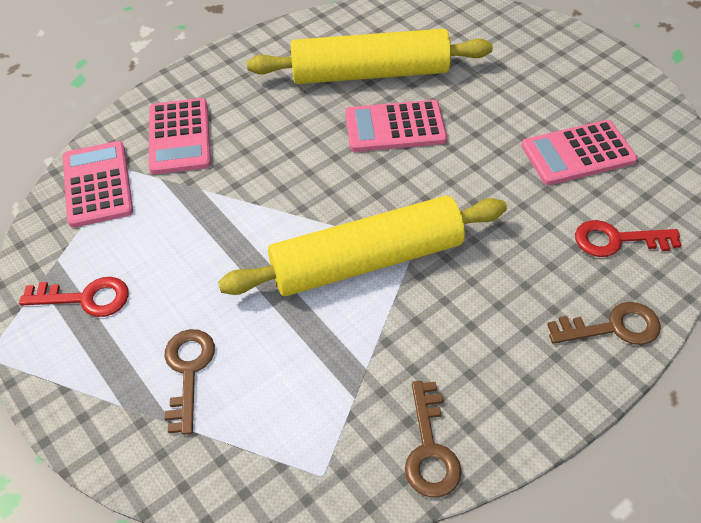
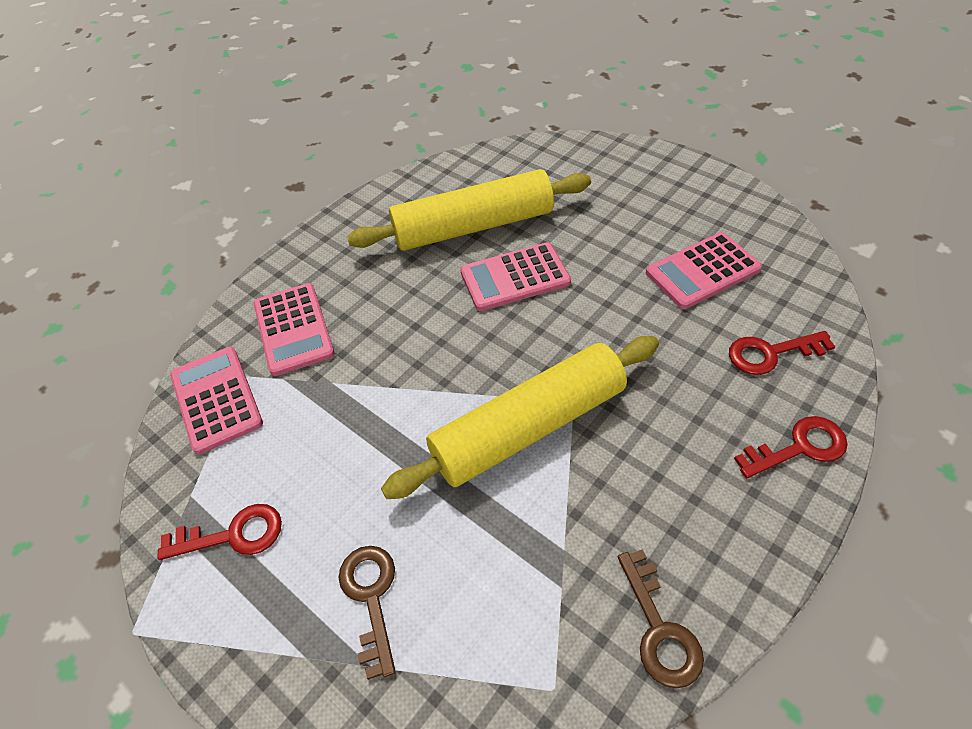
camera: 10 degrees left, 0 degrees up
(613, 327) = (799, 447): brown key -> red key

